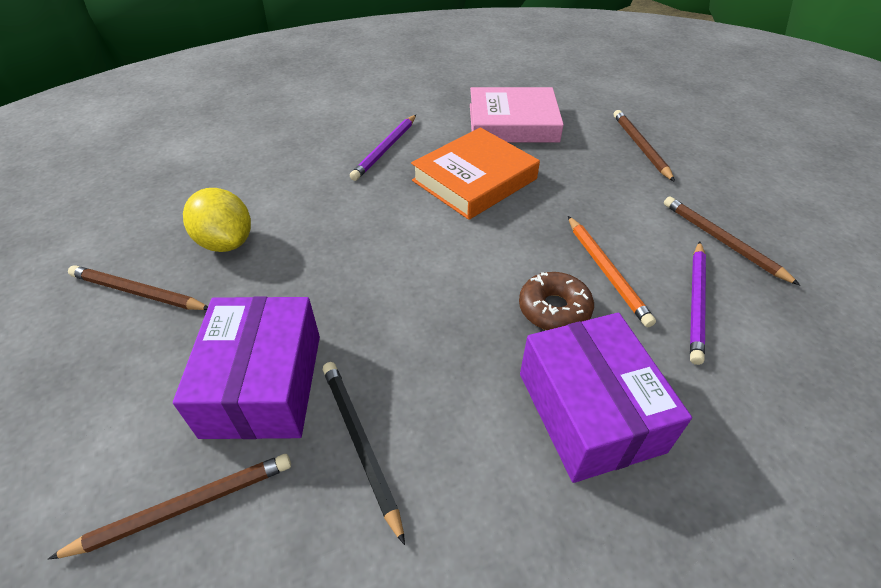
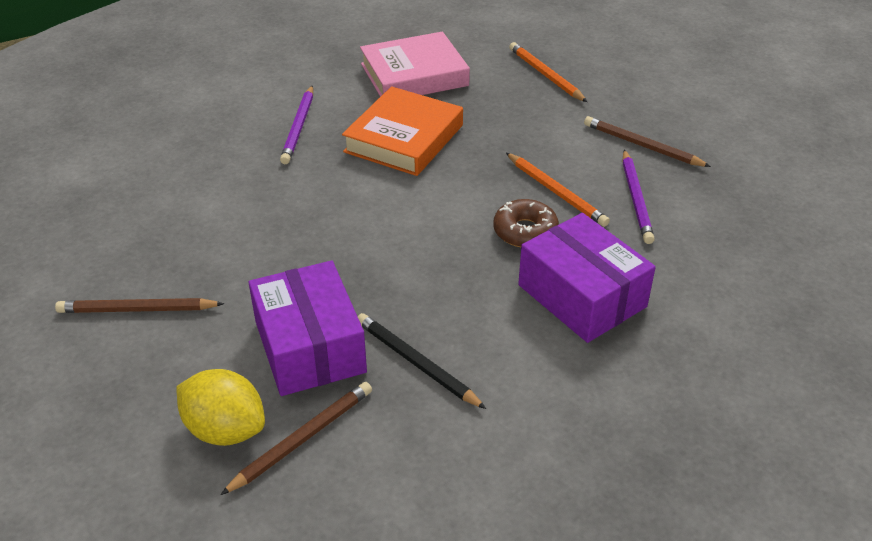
camera: 20 degrees left, 5 degrees down
(226, 242) = (193, 248): yellow lemon -> yellow lemon (225, 429)
(640, 147) = (546, 75): brown pencil -> orange pencil

